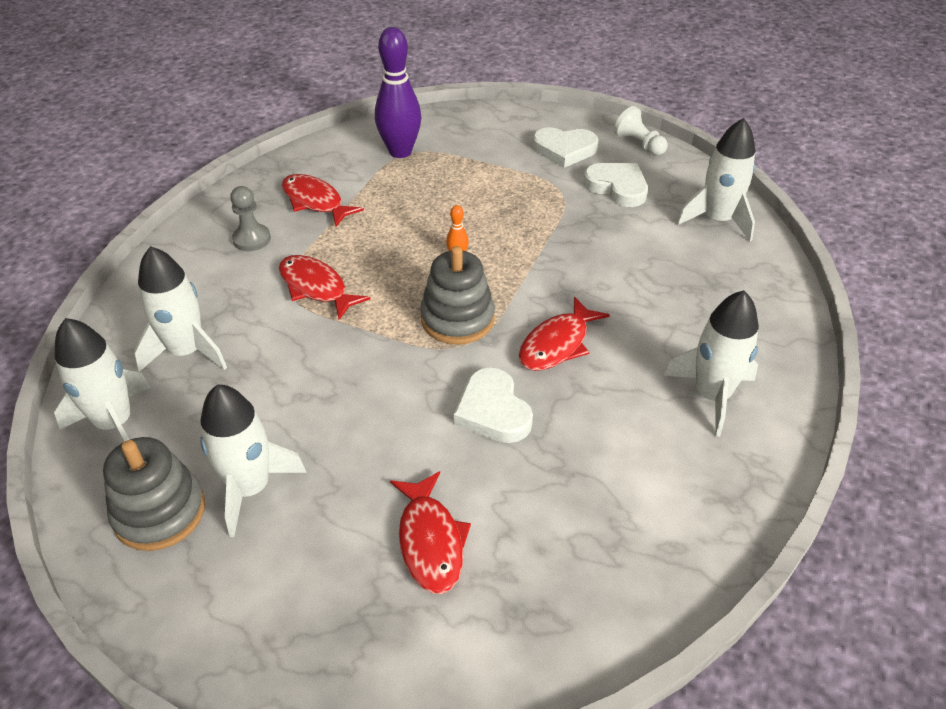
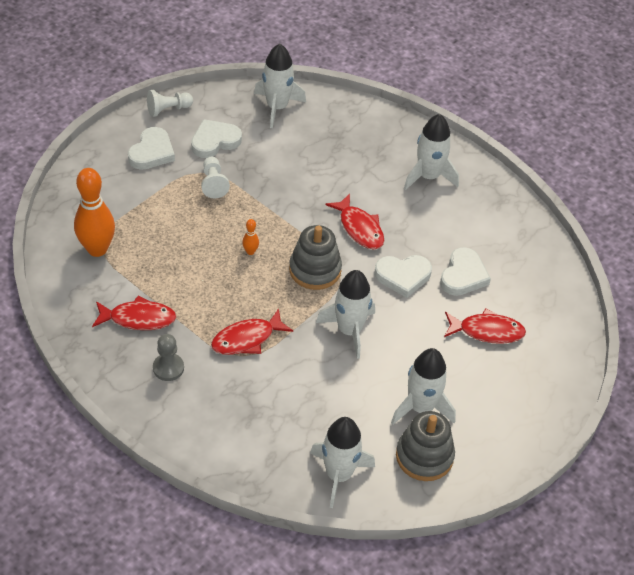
camera: 75 degrees left, 5 degrees up
(187, 351) = (283, 426): white rocket -> white rocket (349, 330)
(315, 201) = (138, 318): red fish -> red fish turned 150 degrees counterclockwise
(400, 152) = (97, 249): purple bowling pin -> orange bowling pin
(533, 483) = (463, 275): none -> white heart
(549, 203) = (213, 183): none -> white pawn

